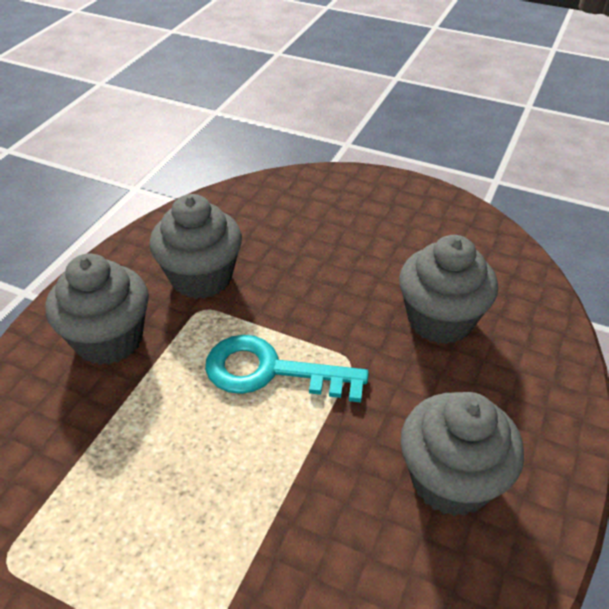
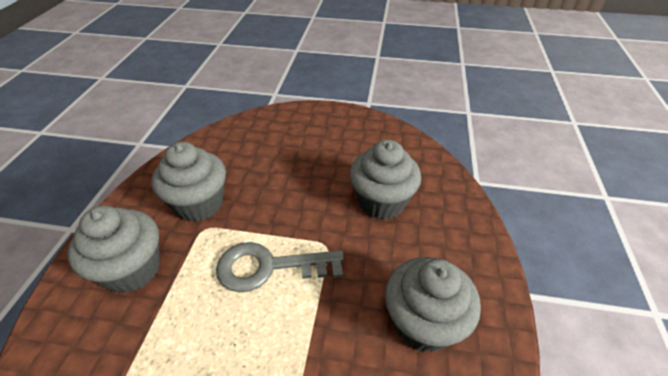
camera: 15 degrees left, 0 degrees up
(271, 371) = (269, 267): turquoise key -> grey key

